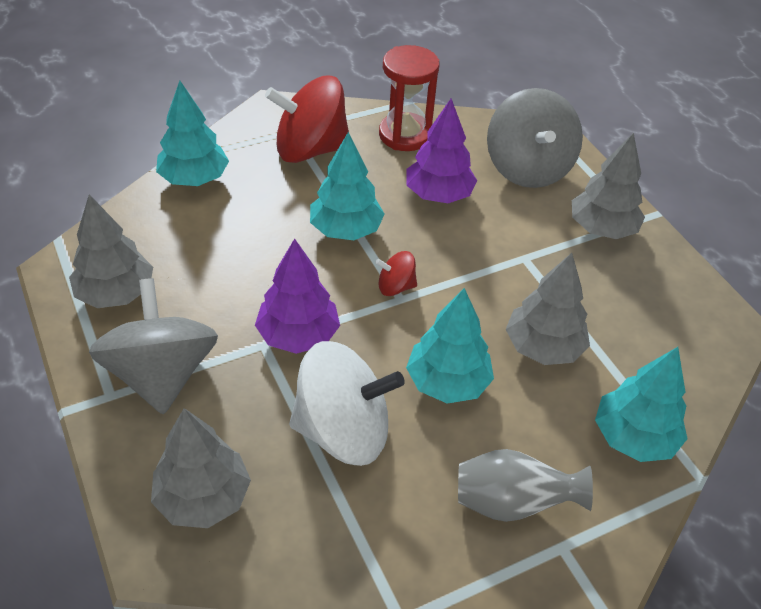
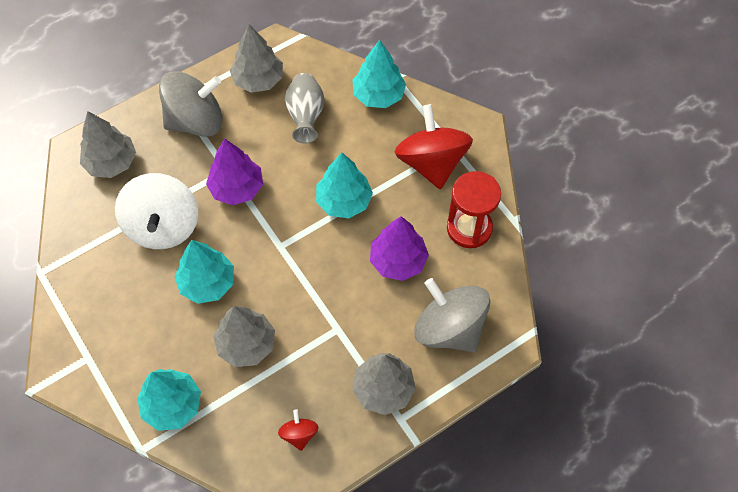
camera: 85 degrees right, 15 degrees up
(395, 287) = (291, 241): red spinning top -> red spinning top (299, 434)
(512, 503) = (116, 328): grey vase -> grey vase (305, 116)
(528, 168) = (449, 328): grey spinning top -> grey spinning top turned 60 degrees clockwise

